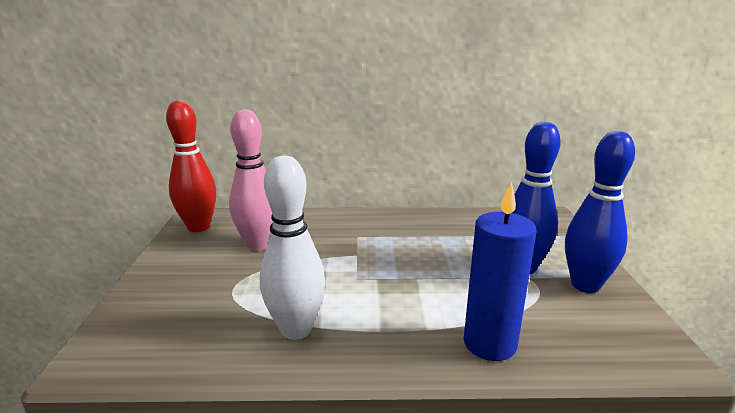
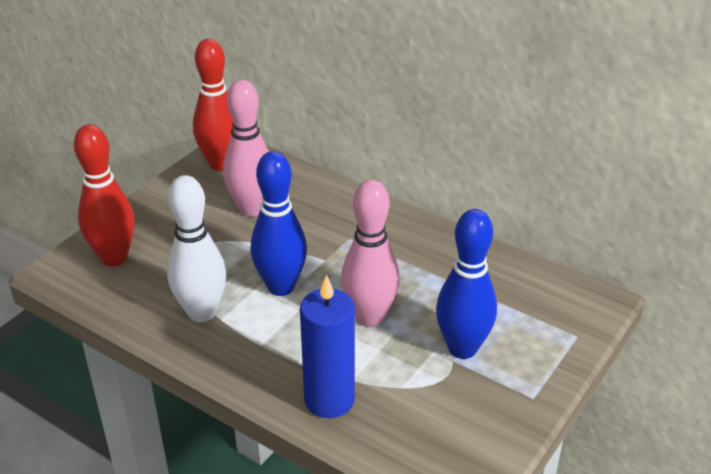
camera: 35 degrees right, 15 degrees up
(154, 323) = (114, 258): none -> red bowling pin
(437, 275) = (369, 317): none -> pink bowling pin
(585, 285) = (495, 396): blue bowling pin -> blue bowling pin (281, 287)

